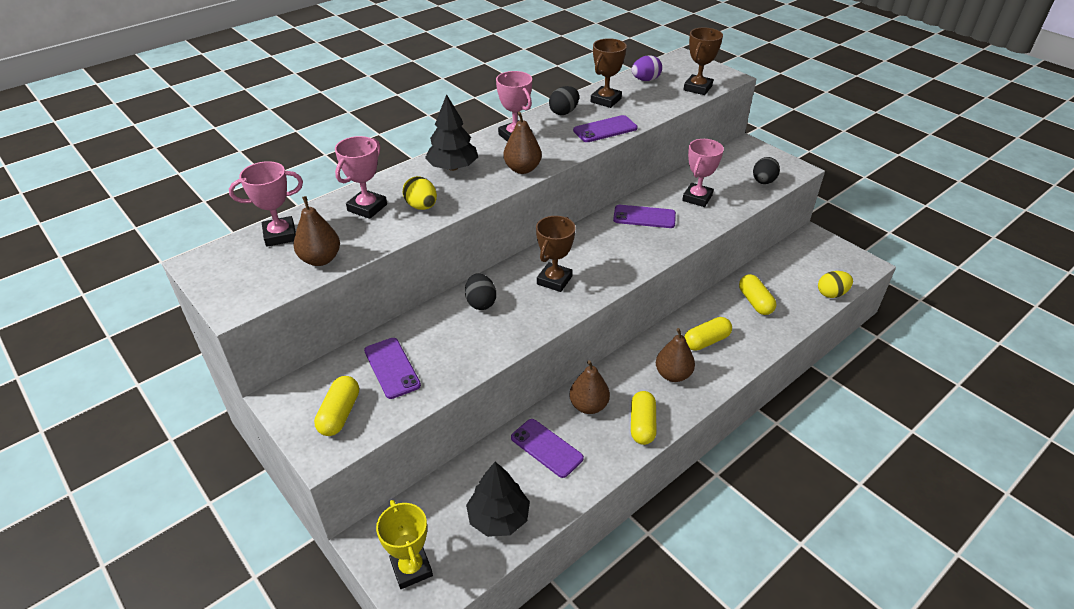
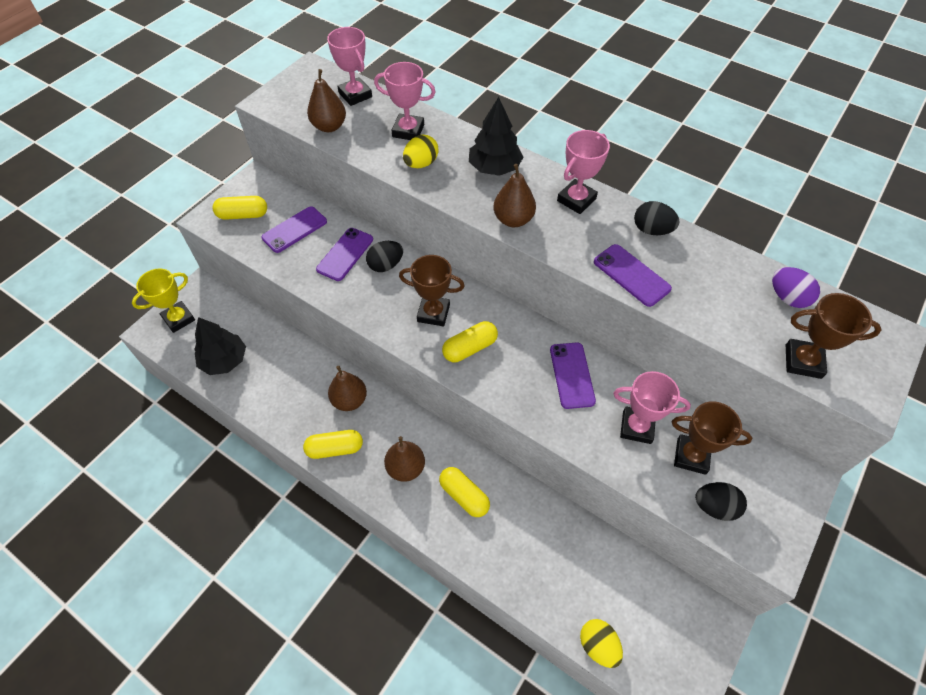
camera: 75 degrees right, 15 degrees up
(546, 448) = (296, 377): purple phone -> purple phone (345, 254)
(605, 100) = (704, 264): brown trophy -> brown trophy (691, 456)
(755, 302) = (548, 545): yellow capsule -> yellow capsule (470, 348)

